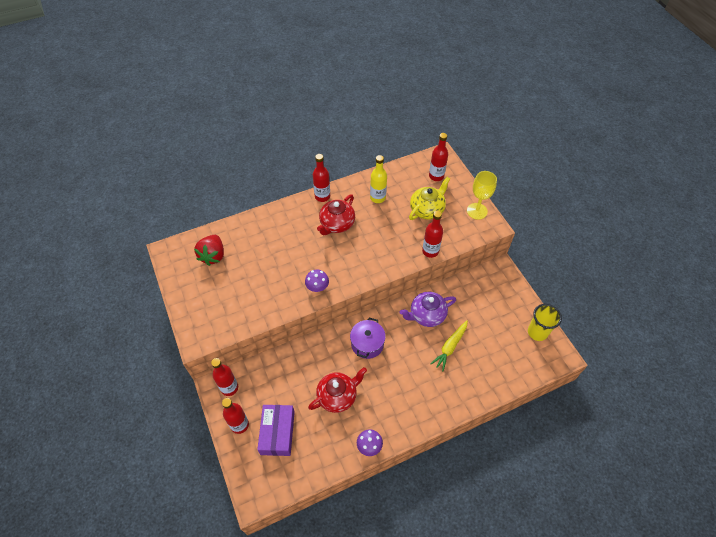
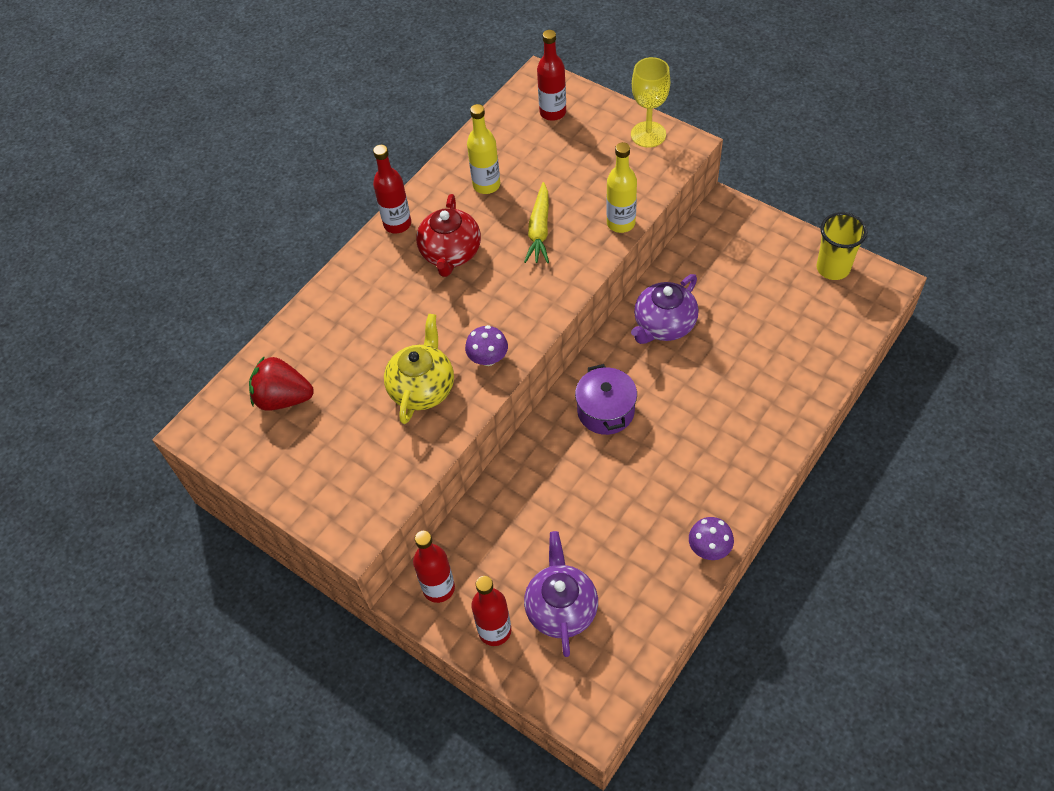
camera: 25 degrees left, 0 degrees up
(213, 256) = (283, 398): red strawberry -> red strawberry turned 120 degrees clockwise
(277, 432) = (561, 608): purple box -> purple teapot
(338, 396) = (614, 507): red teapot -> none
(427, 210) = (574, 167): yellow teapot -> yellow teapot (422, 388)
(430, 251) = (621, 223): red bottle -> yellow bottle
(450, 346) = (728, 351): yellow carrot -> yellow carrot (539, 230)

